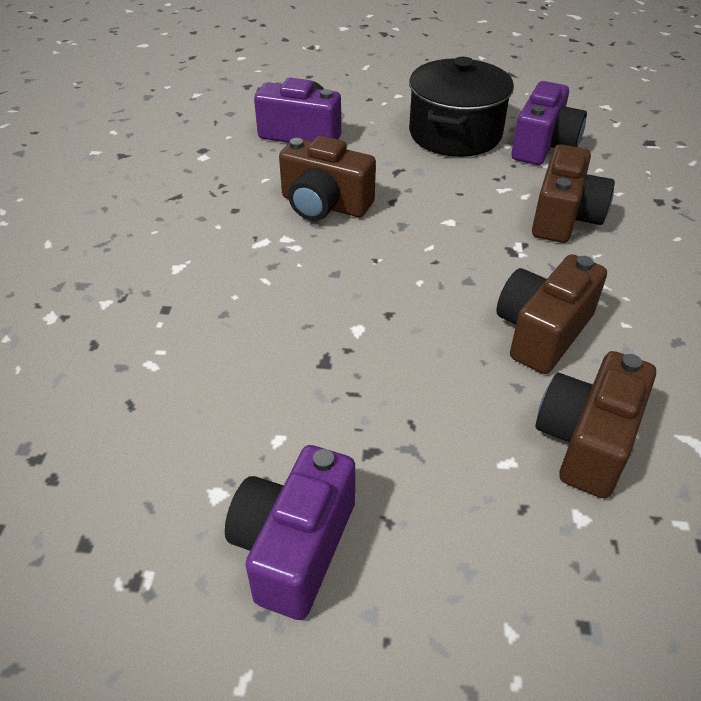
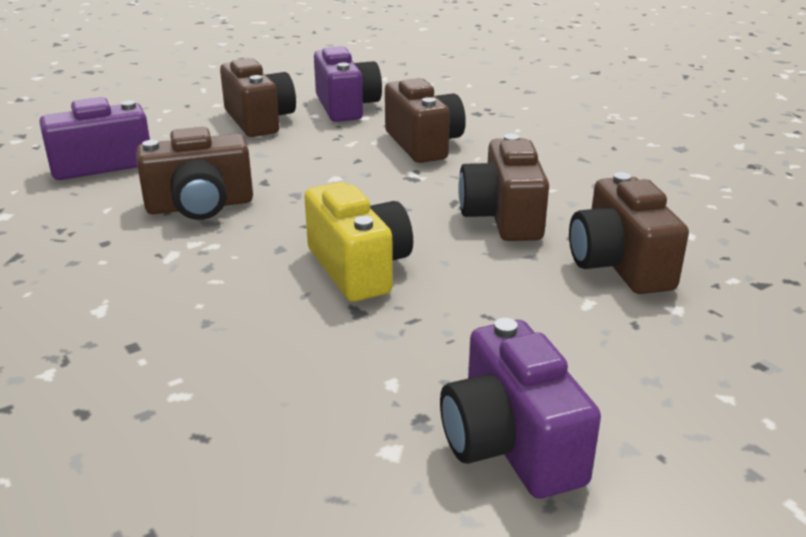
camera: 40 degrees left, 15 degrees down
(369, 322) = (359, 268): none -> yellow camera
(455, 134) = (259, 120): black pot -> brown camera

